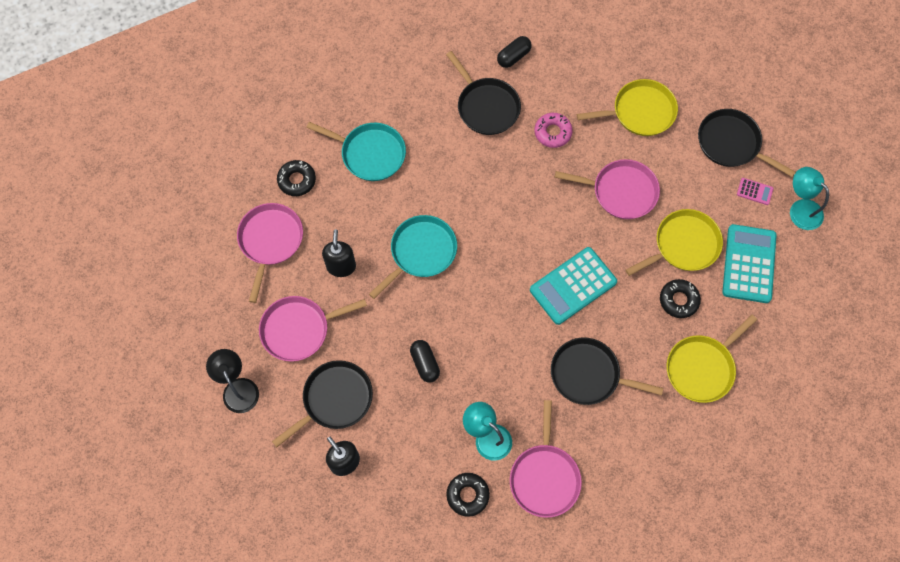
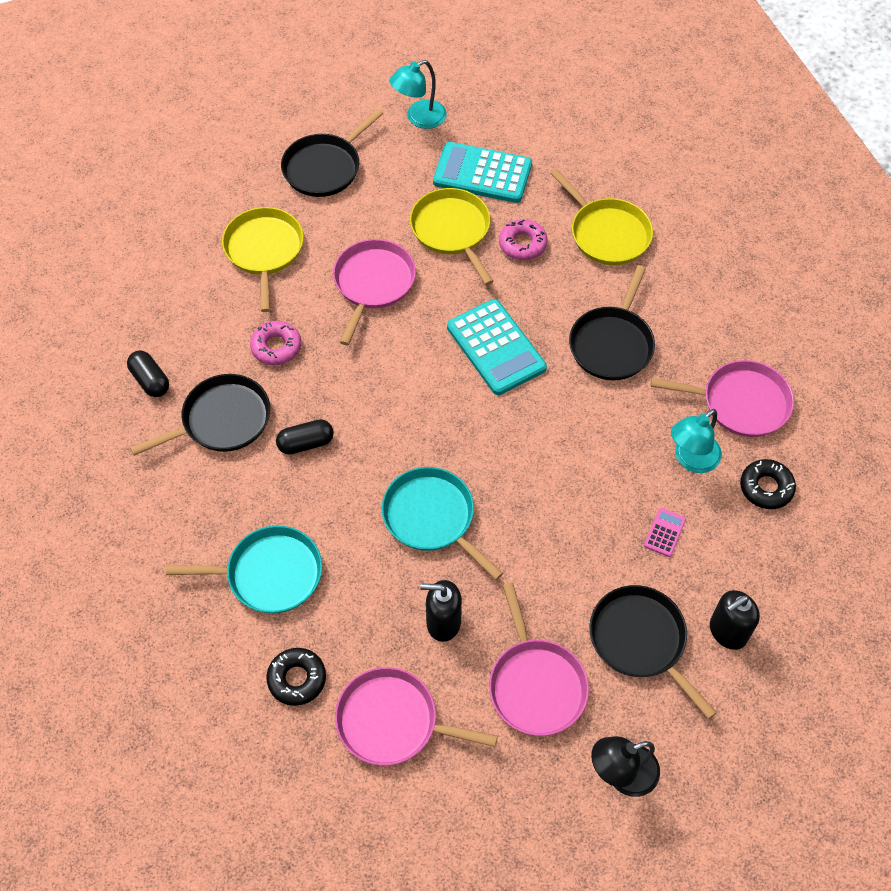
camera: 85 degrees left, 10 degrees down
(370, 153) = (269, 574): turquoise pan -> turquoise pan turned 60 degrees clockwise
(425, 363) = (592, 524): black capsule -> black capsule (306, 443)
(678, 300) = (522, 244): black donut -> pink donut
(754, 191) = (391, 155): pink calculator -> pink calculator (664, 532)

